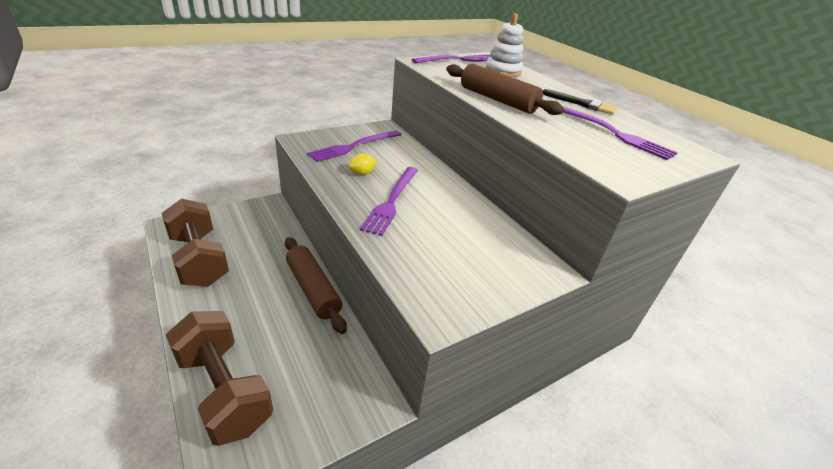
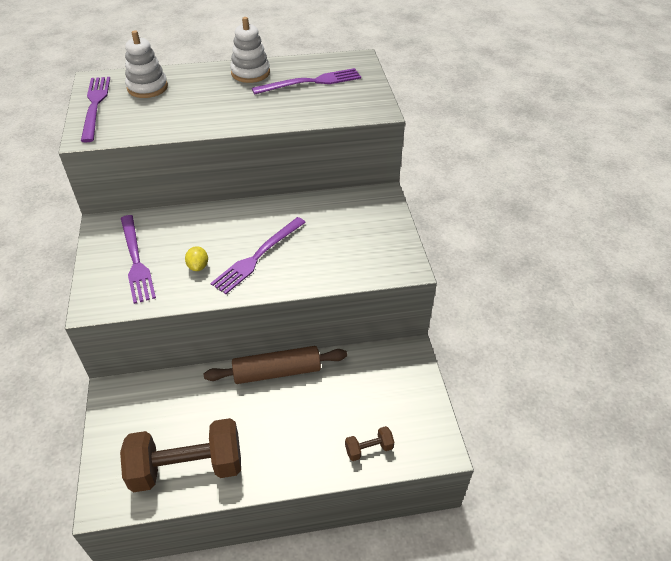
camera: 65 degrees left, 10 degrees up
(224, 390) = (369, 449): brown dumbbell -> brown dumbbell, size x0.43
(392, 201) = (258, 256): purple fork -> purple fork turned 90 degrees clockwise
(497, 100) = (222, 118): brown rolling pin -> none
(581, 104) = (250, 73): black brush -> white stacking toy

